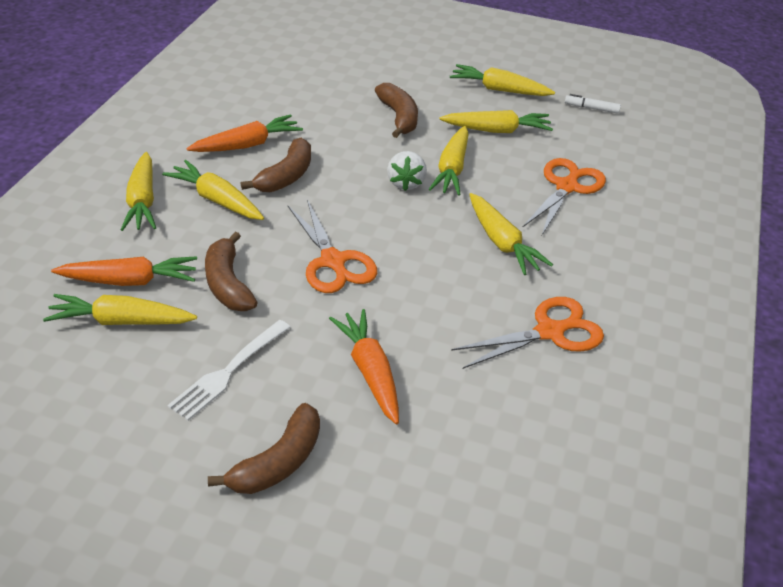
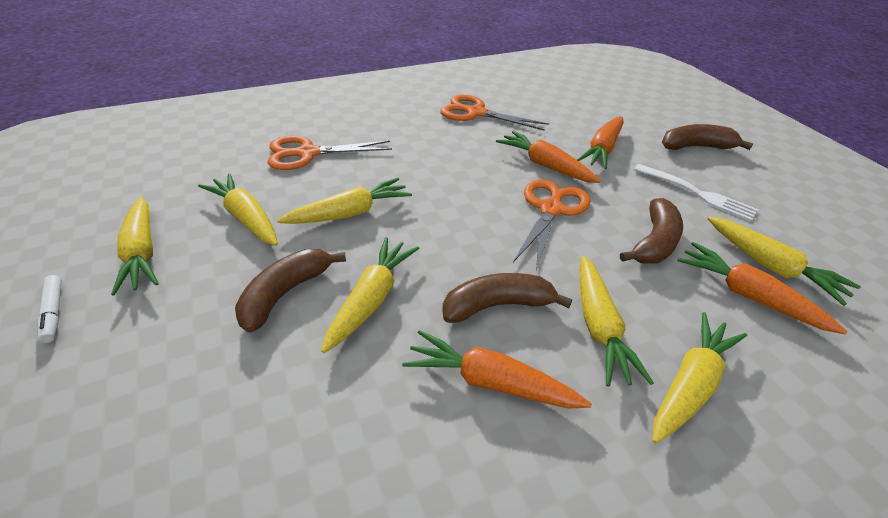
camera: 130 degrees left, 0 degrees up
(228, 371) = (697, 193): white fork -> white fork turned 45 degrees clockwise
(393, 306) = (545, 165): none -> orange carrot
(406, 183) = (404, 227): white strawberry -> none
(502, 242) = (418, 154): yellow carrot -> yellow carrot (371, 299)
(591, 108) = (142, 183): white marker -> white marker (54, 312)

